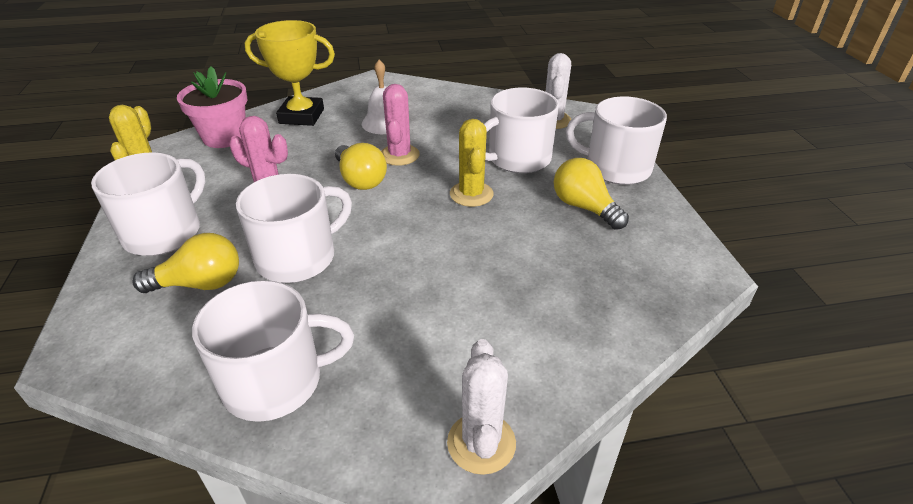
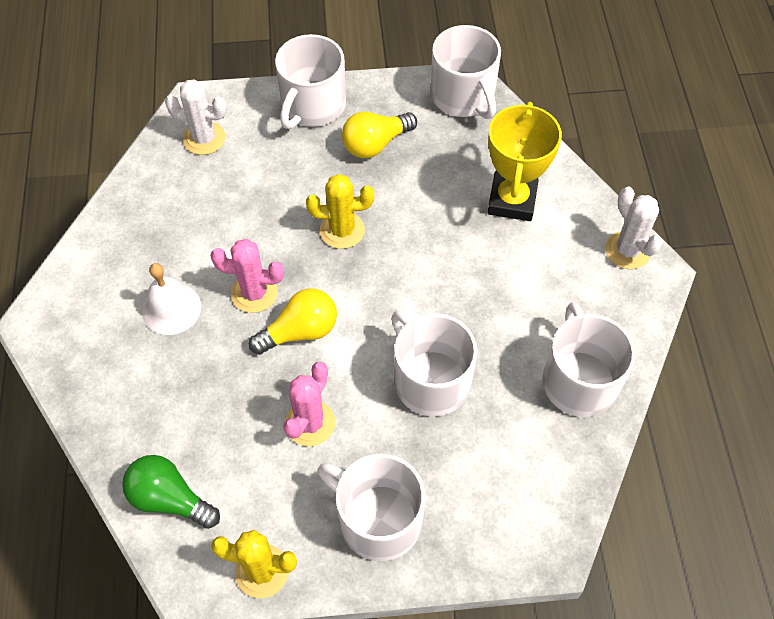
camera: 85 degrees left, 20 degrees up
(200, 284) = (463, 462): yellow light bulb -> none
(224, 137) = (170, 499): pink flower pot -> green light bulb
(301, 116) = (130, 408): yellow trophy -> yellow trophy (512, 200)
(481, 443) = (627, 250): white cactus -> white cactus turned 60 degrees clockwise
(518, 158) = (281, 182): white mug -> white mug (463, 96)

